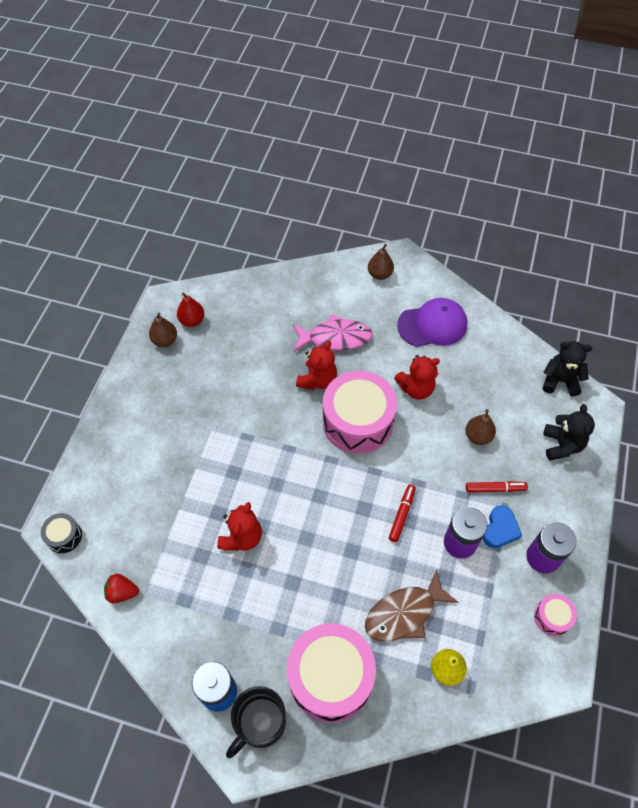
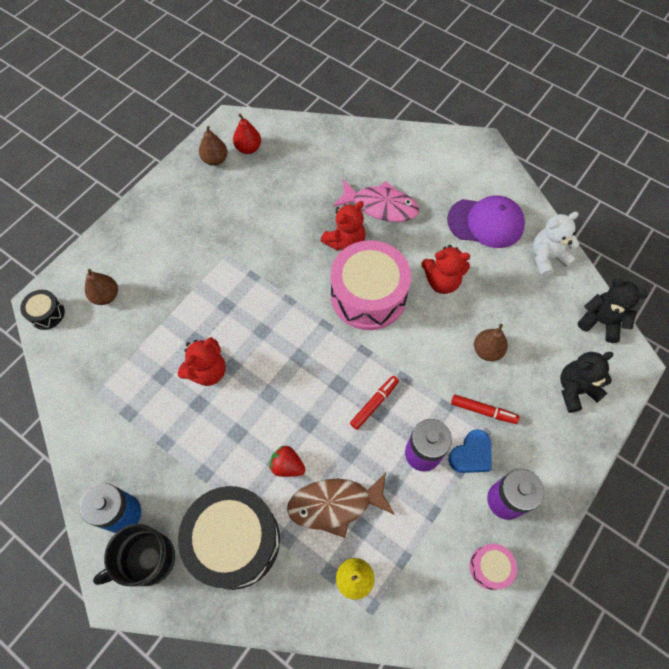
camera: 20 degrees right, 5 degrees up
(122, 592) = (75, 385): red strawberry -> red strawberry (287, 465)
(330, 677) = (235, 541): pink drum -> black drum
(380, 274) = (452, 156): brown pear -> brown pear (106, 296)
(495, 340) = (547, 257): none -> white teddy bear
(562, 445) = (575, 389): black teddy bear -> black teddy bear turned 135 degrees counterclockwise

